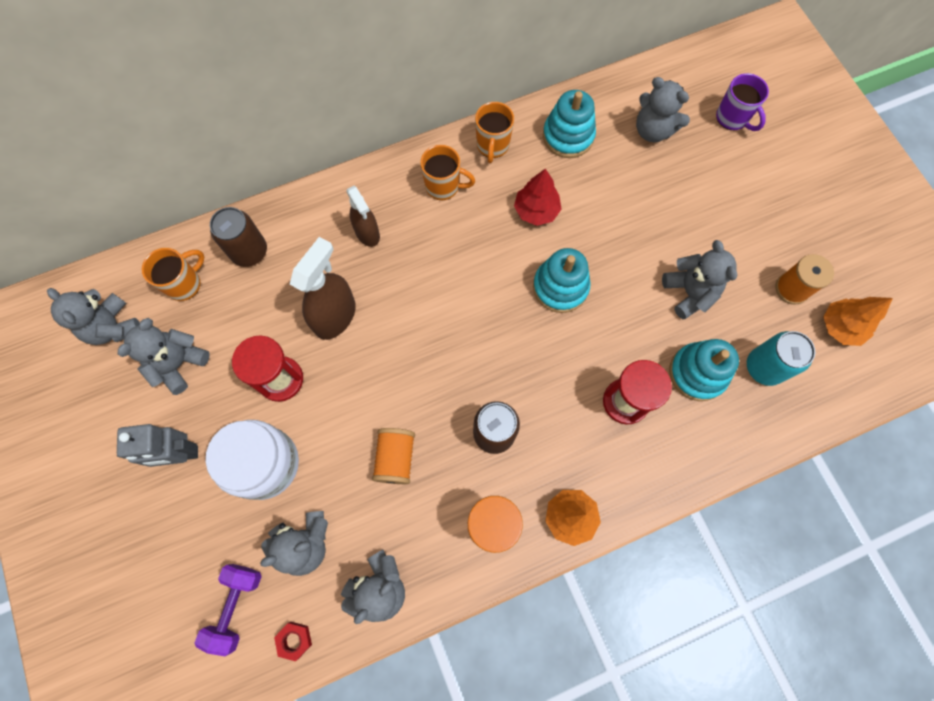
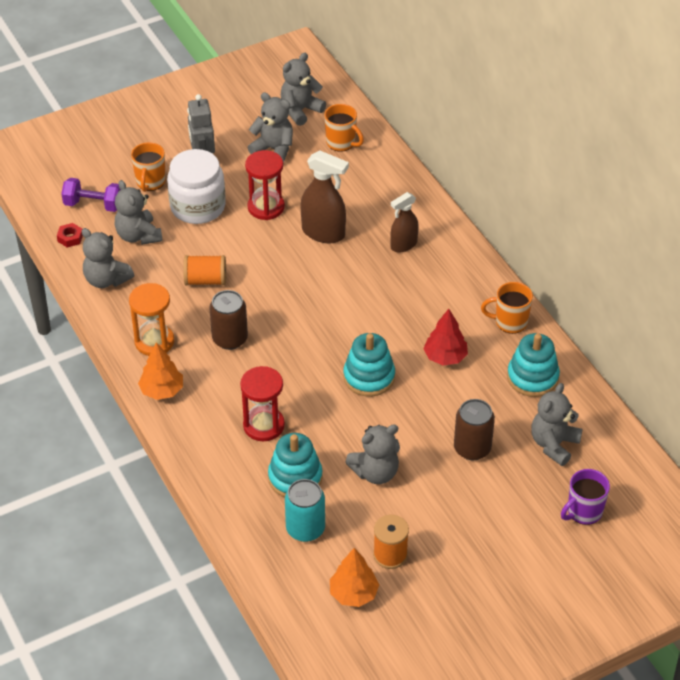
camera: 85 degrees right, 25 degrees down
(249, 251) = (375, 175): brown can -> brown can (472, 448)
(443, 186) = (459, 291): orange mug -> orange mug (150, 182)

